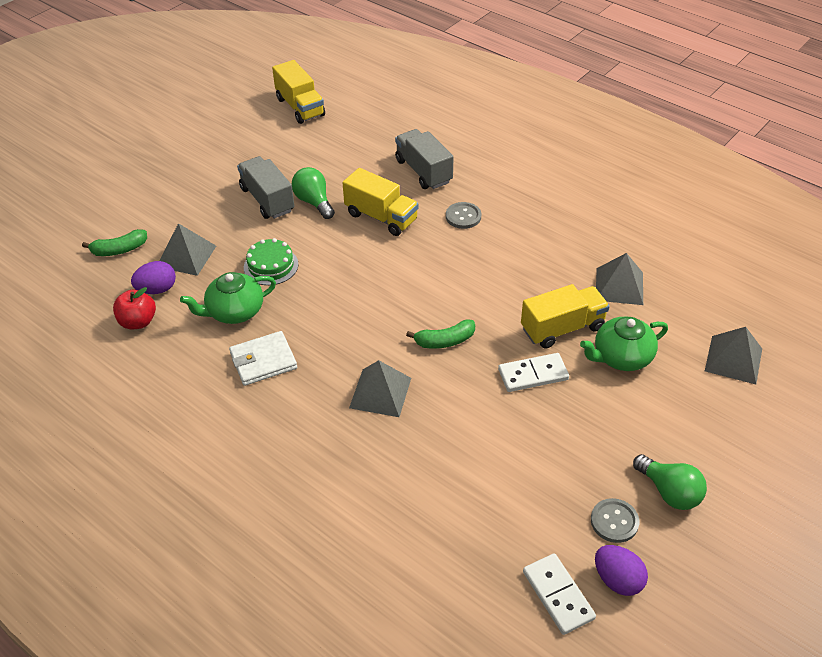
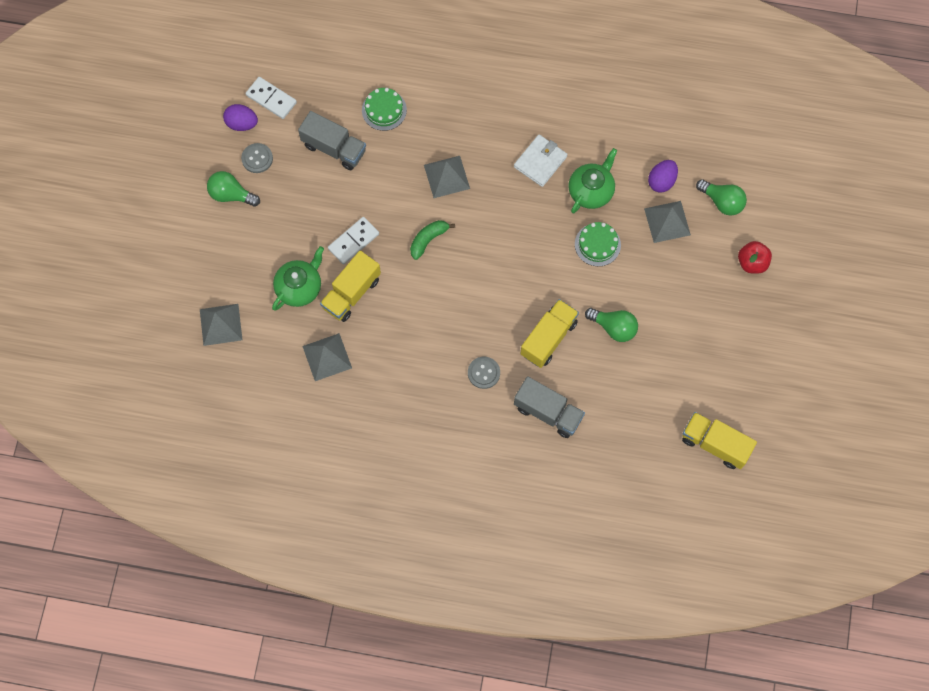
camera: 150 degrees right, 25 degrees up
(119, 250) = (722, 202): green banana -> green light bulb
(138, 322) = (650, 149): red apple -> red apple (752, 262)
(267, 200) = (653, 311): grey truck -> grey truck (334, 148)
(381, 217) = (548, 338): yellow truck -> yellow truck turned 120 degrees clockwise
(407, 503) = (384, 110): none -> green cake

